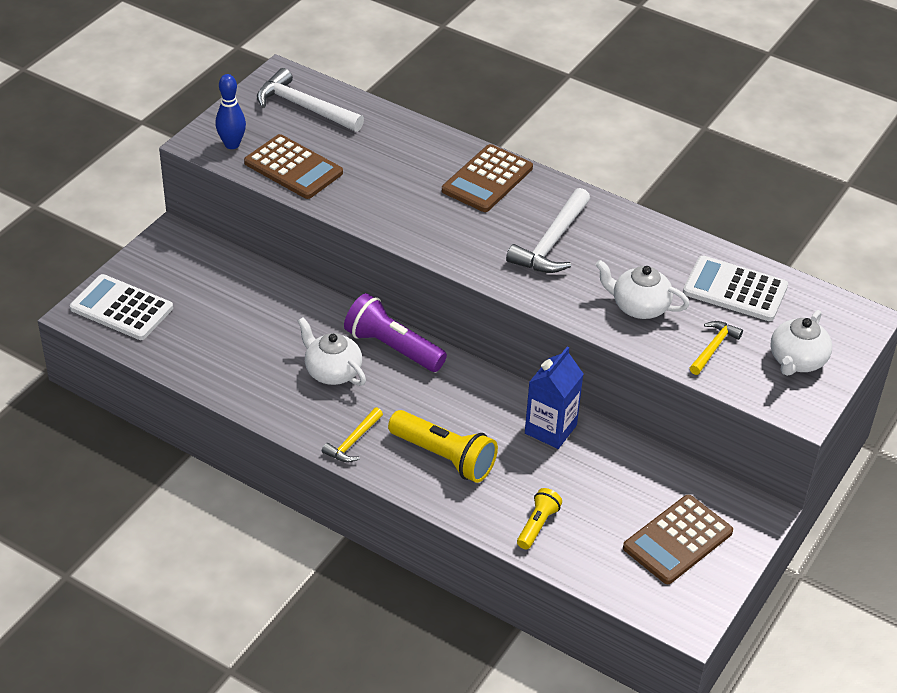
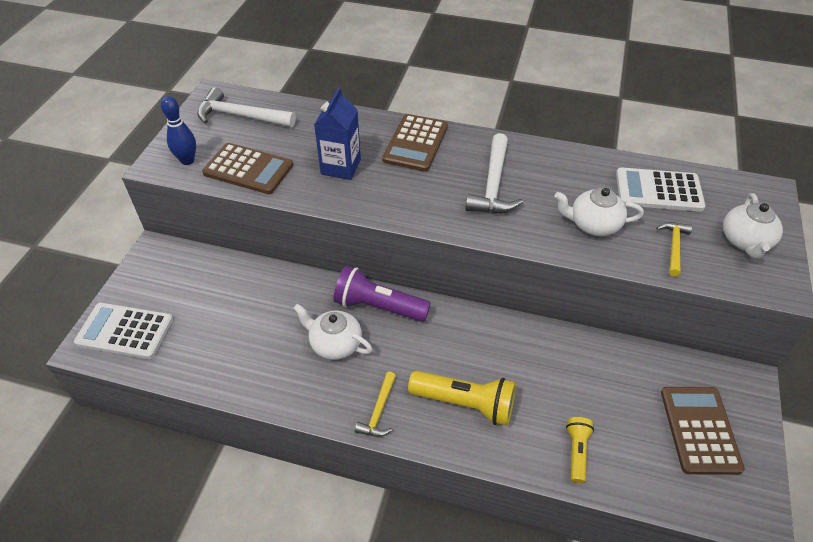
camera: 15 degrees left, 5 degrees up
(550, 429) = (542, 349): blue carton -> blue carton (341, 167)
(677, 540) = (699, 430): brown calculator -> brown calculator turned 150 degrees clockwise

